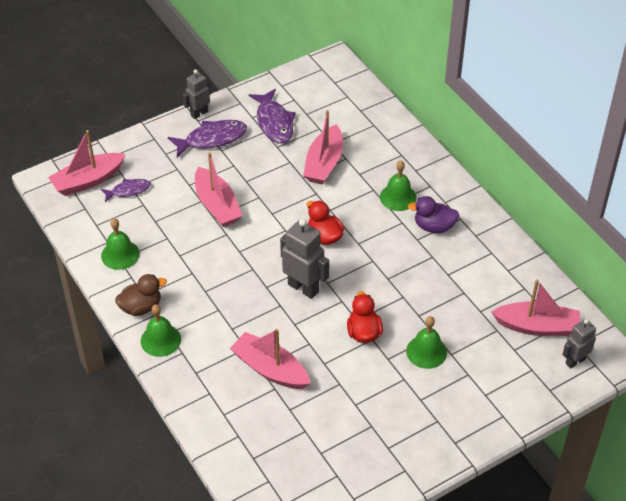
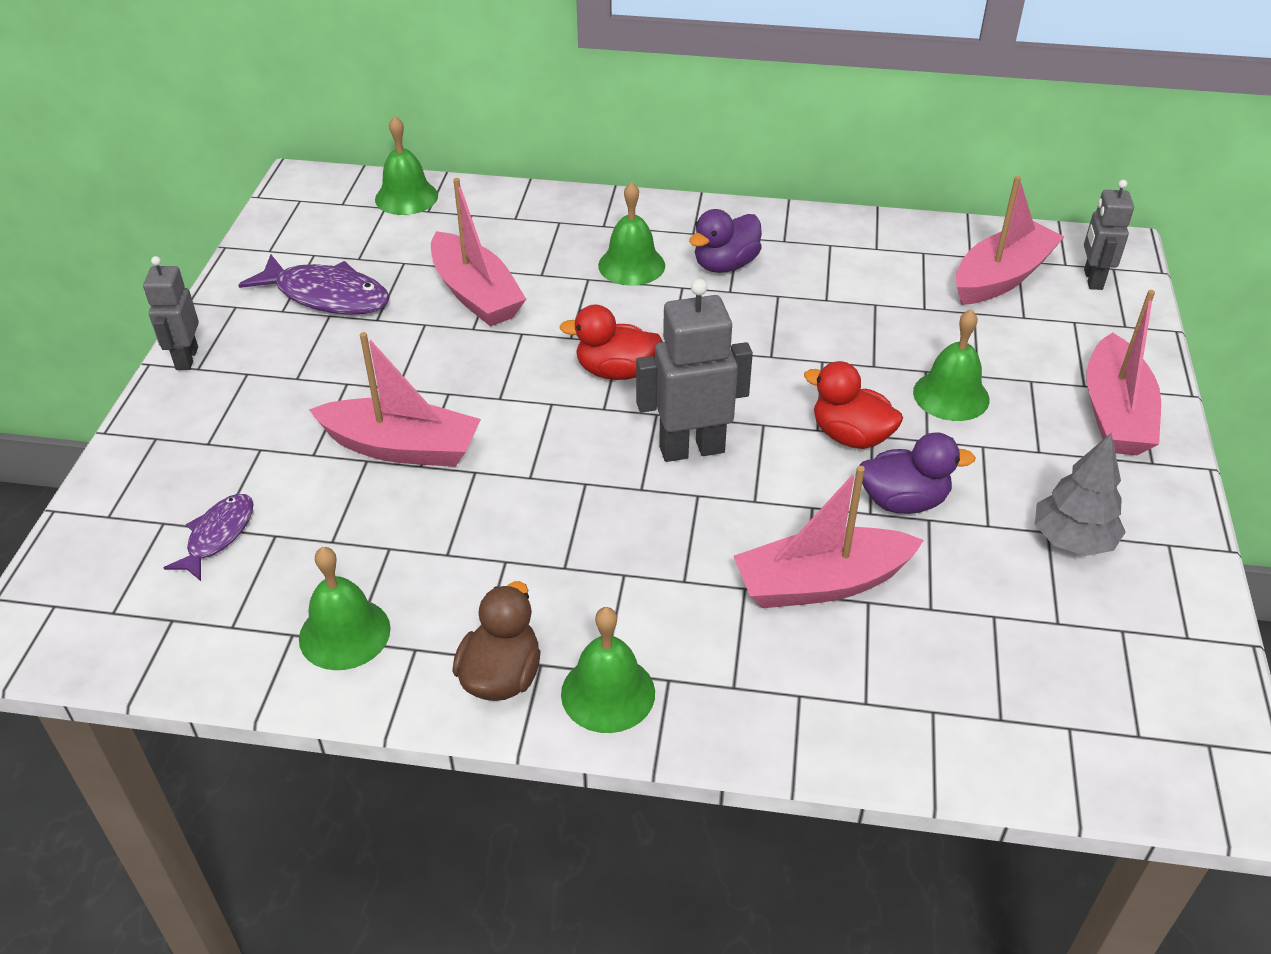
camera: 50 degrees left, 5 degrees down
(88, 180) = (116, 576): pink boat -> pink boat (1115, 413)
(212, 139) = (259, 375): purple fish -> none
(341, 370) = (903, 501): none -> purple duck
(361, 97) = (406, 197): none -> green bell
(373, 436) = (1072, 541): none -> grey tree

